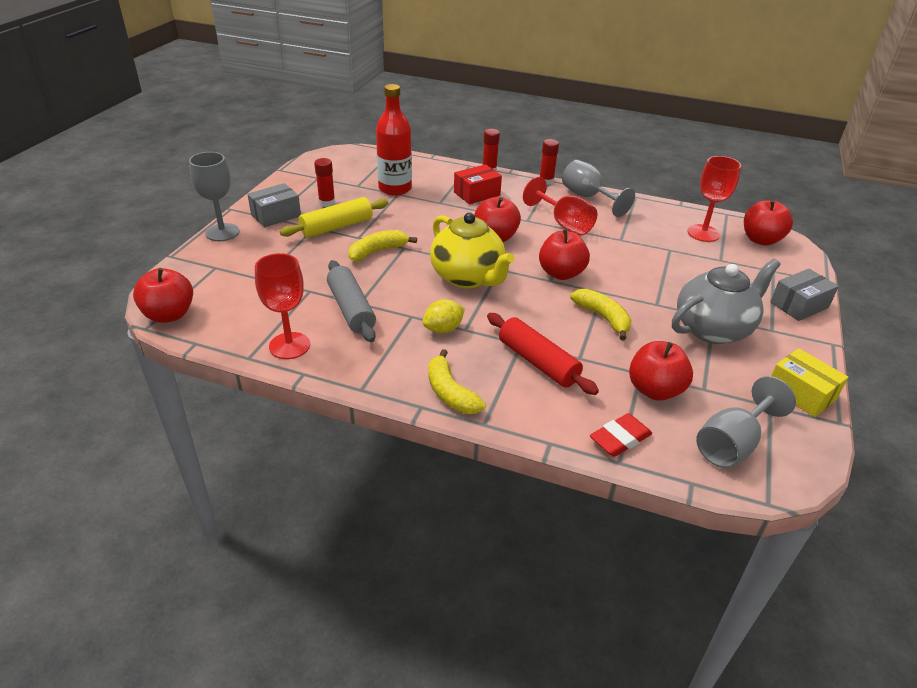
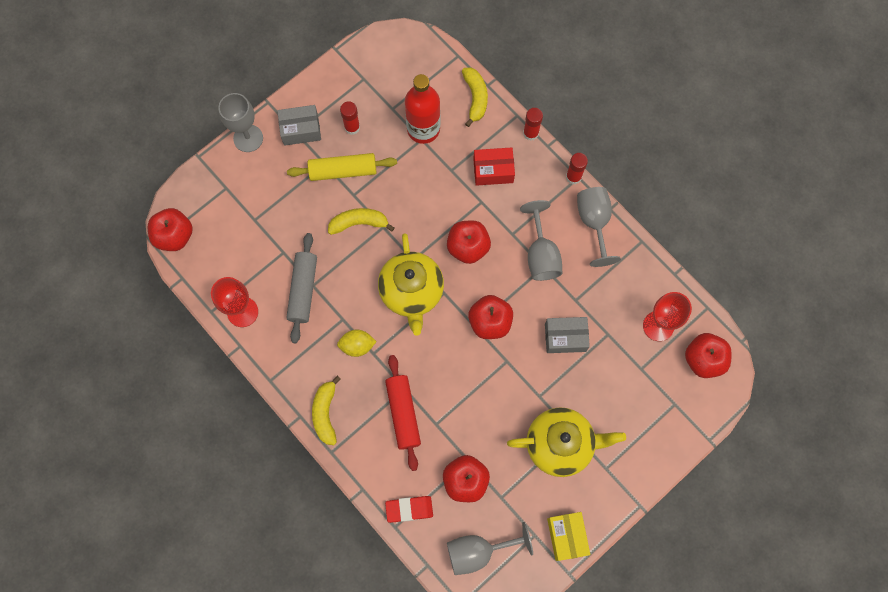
camera: 30 degrees right, 35 degrees up
(564, 224) = (541, 255): red goblet -> grey goblet
(603, 318) = (484, 391): yellow banana -> yellow banana (475, 98)
(713, 329) = (560, 444): grey teapot -> yellow teapot
(799, 305) = (655, 453): grey box -> grey box (565, 337)

